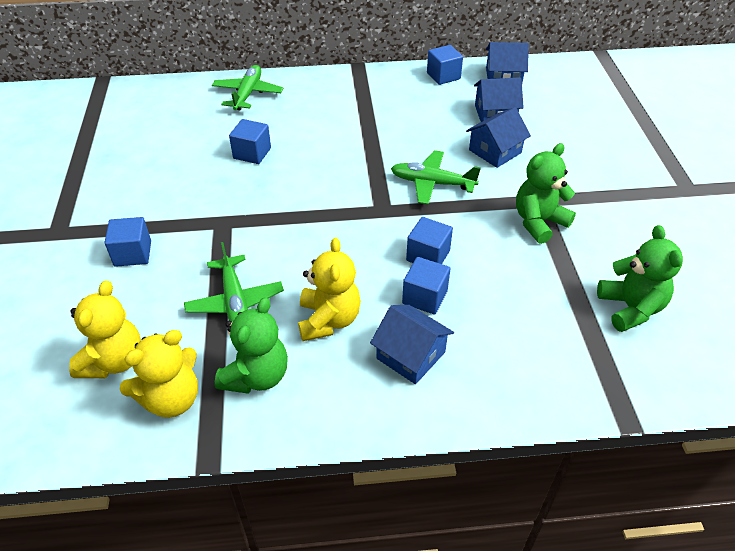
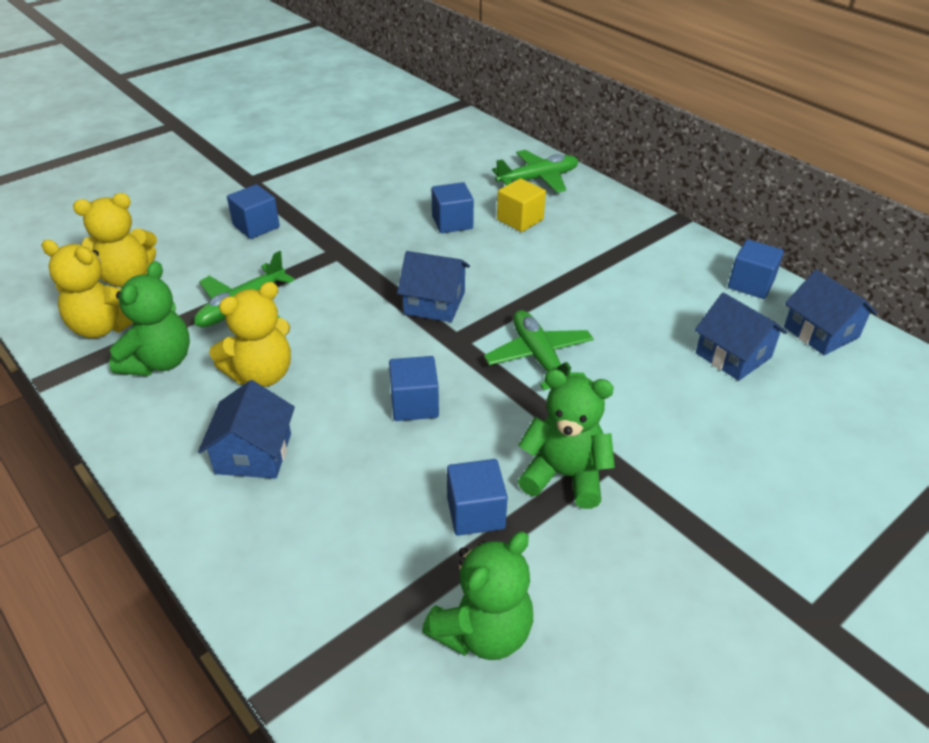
camera: 55 degrees right, 5 degrees down
(256, 376) = (159, 362): green teddy bear -> green teddy bear turned 60 degrees counterclockwise
(285, 123) = (520, 220): none -> yellow cube
(424, 297) = (347, 428): blue cube -> blue cube (475, 513)
(495, 151) = (658, 384): blue house -> blue house (434, 303)

